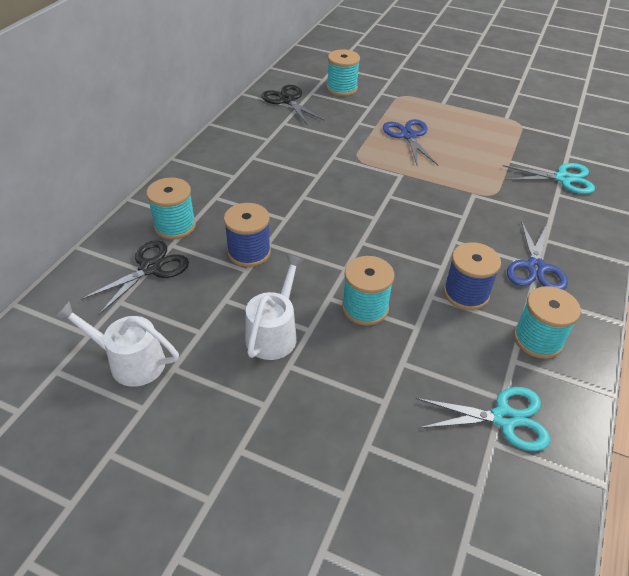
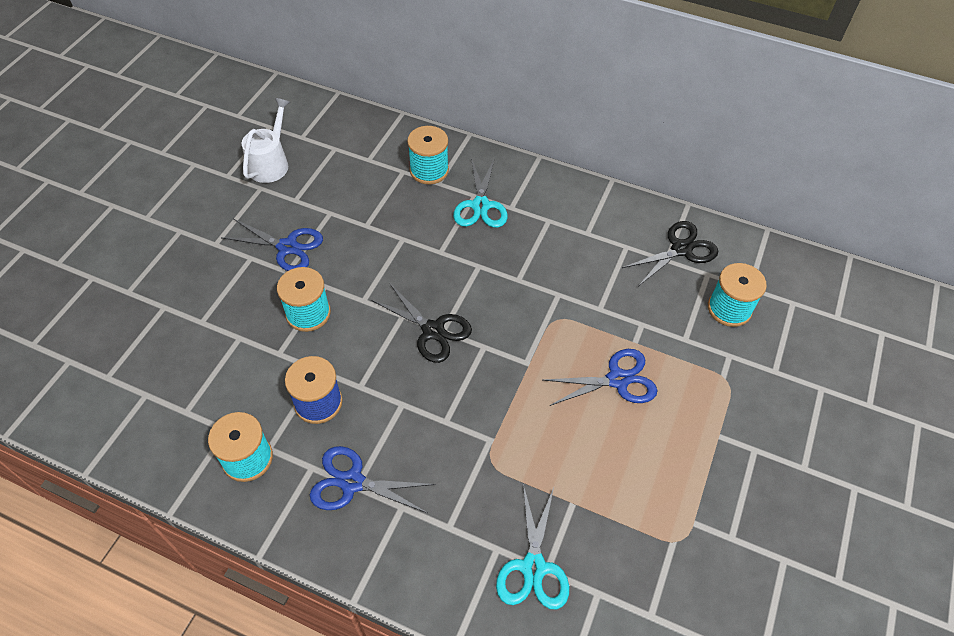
camera: 90 degrees right, 10 degrees up
(150, 268) = (372, 161): black scissors -> black scissors (433, 330)
(249, 252) = (390, 225): blue spool -> none
(274, 332) = (287, 247): white watering can -> blue scissors
(504, 418) = (165, 408): turquoise scissors -> turquoise scissors (480, 205)

